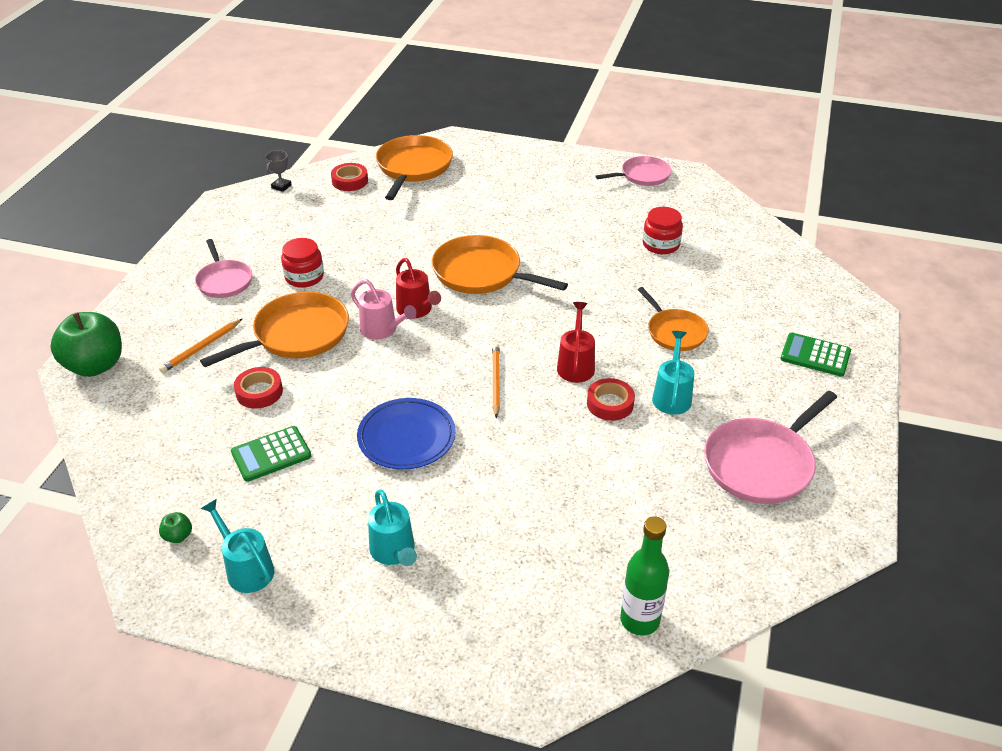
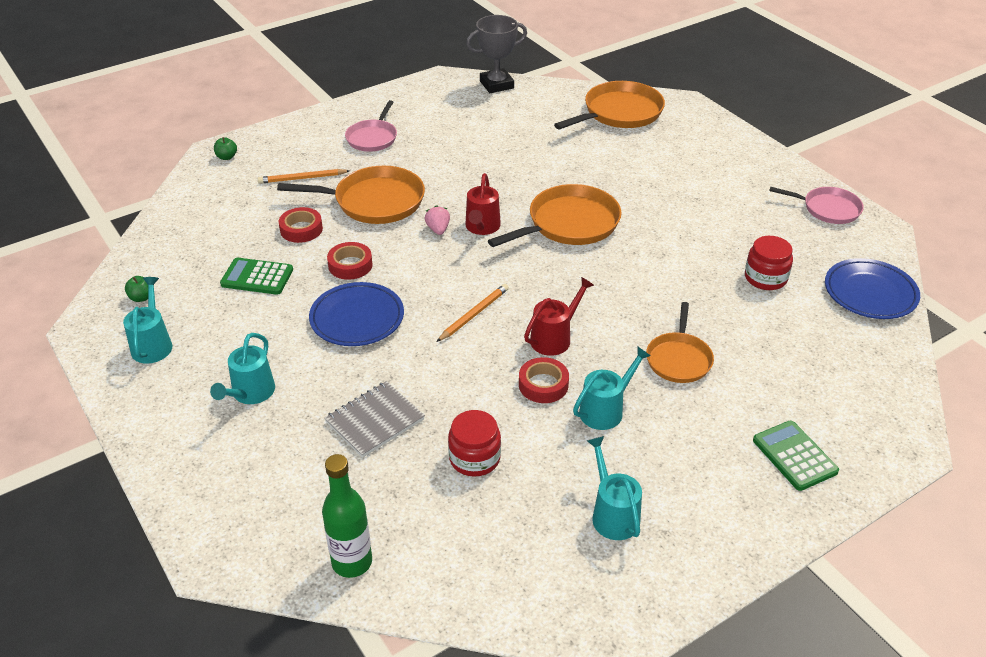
camera: 40 degrees right, 0 degrees up
(95, 365) = (226, 157): green apple -> green apple, size x0.40
(281, 186) = (496, 85): grey trophy -> grey trophy, size x1.92
(304, 277) = (430, 161): red jar -> red jar (474, 458)
(350, 181) = (554, 102): red tape -> red tape (350, 265)
(382, 330) = (438, 229): pink watering can -> pink strawberry
(481, 273) = (569, 223): orange pan -> orange pan turned 75 degrees clockwise
(523, 507) = (374, 421): none -> grey notebook
(733, 222) = (870, 293): none -> blue plate
(761, 464) = (612, 514): pink pan -> turquoise watering can

